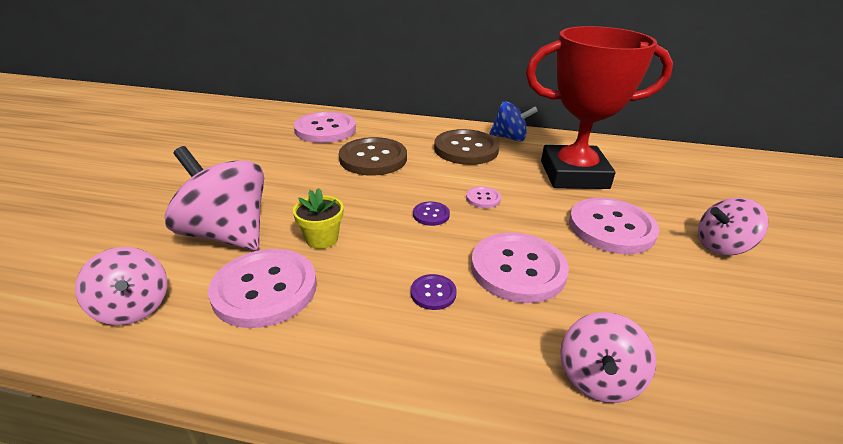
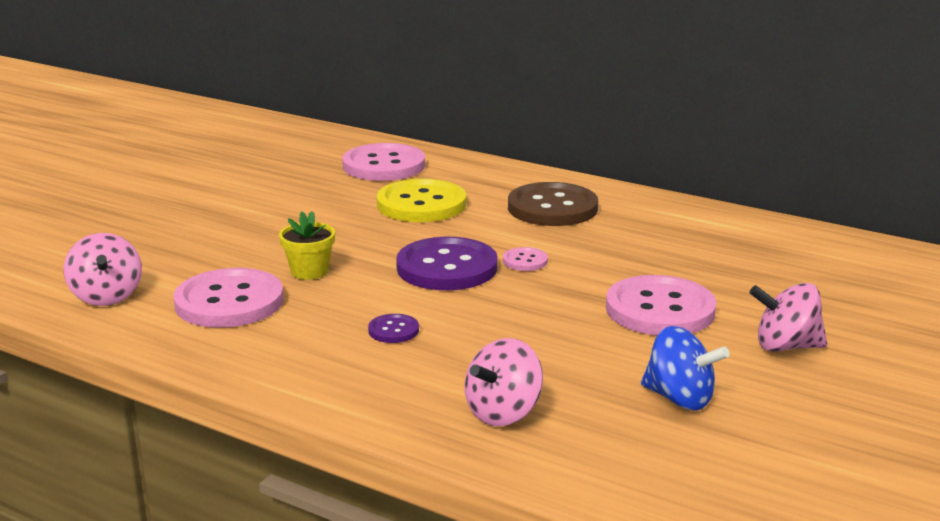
camera: 20 degrees right, 10 degrees down
(227, 234) = (215, 254): pink spinning top -> none
(373, 158) = (421, 204): brown button -> yellow button
(431, 215) = (447, 267): purple button -> purple button, size x2.21
(510, 138) = (628, 202): blue spinning top -> blue spinning top (680, 399)
(518, 269) = (503, 327): pink button -> none
(574, 174) = (673, 252): red trophy -> none

